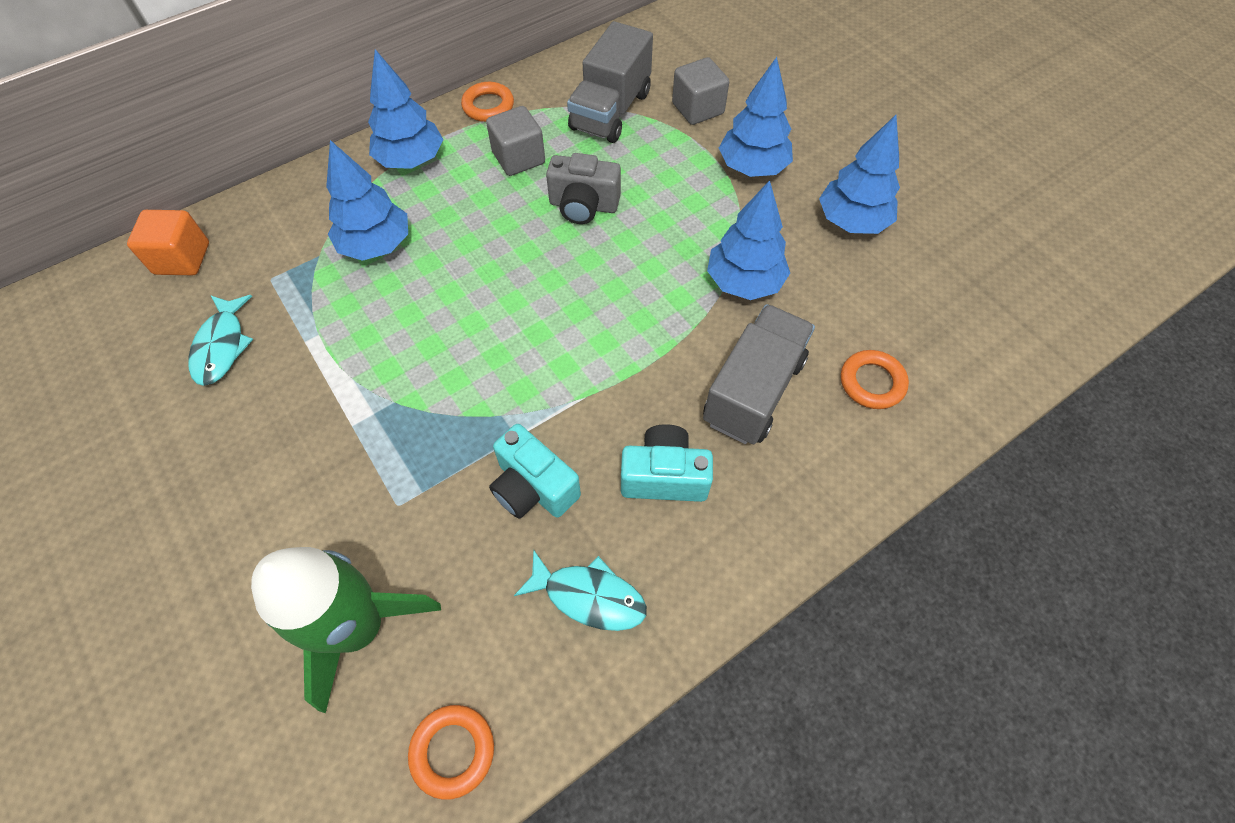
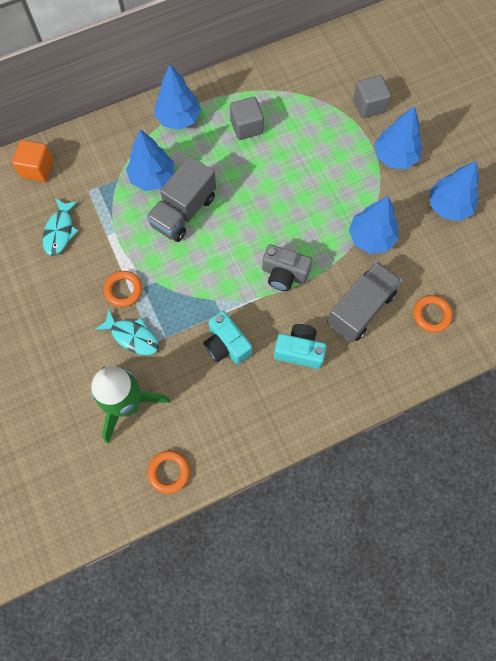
camera: 10 degrees right, 10 degrees up
(488, 106) = (232, 83): orange ring -> orange ring (123, 290)
(583, 206) = (282, 169): grey camera -> grey camera (284, 274)
(589, 596) = (247, 409): turquoise fish -> turquoise fish (132, 336)
(611, 111) = (311, 99): grey truck -> grey truck (183, 211)

